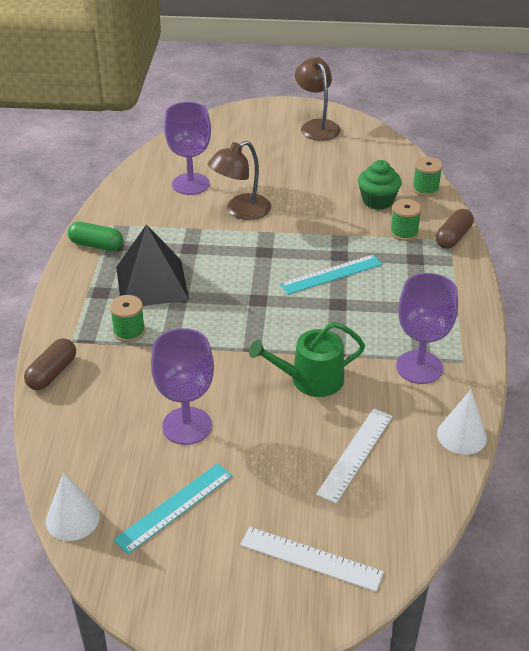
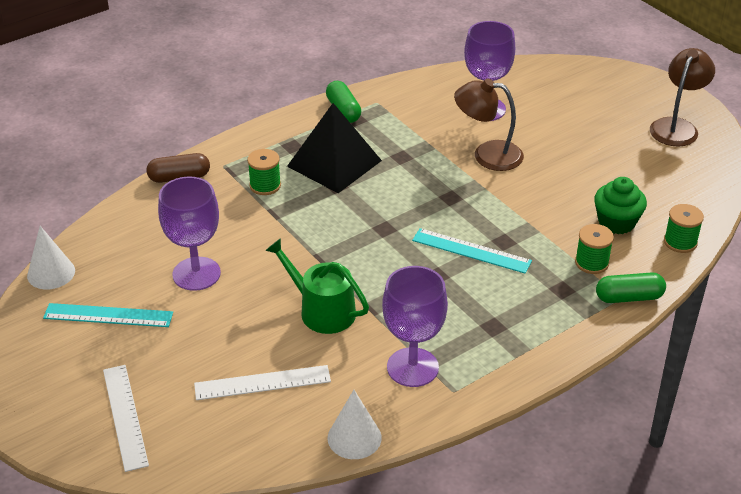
camera: 50 degrees right, 0 degrees up
(453, 237) = (629, 297): brown capsule -> green capsule

